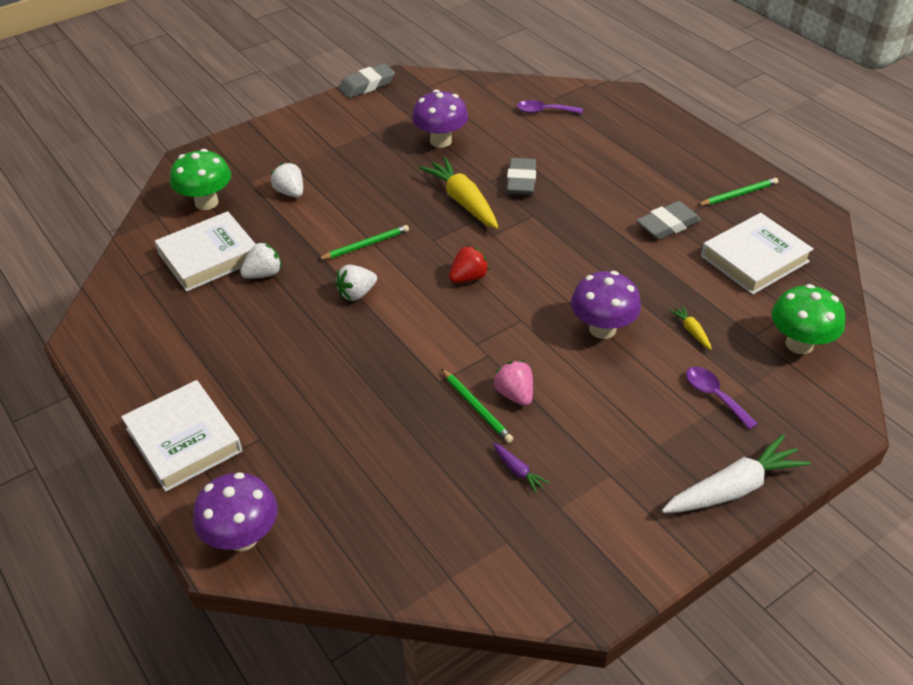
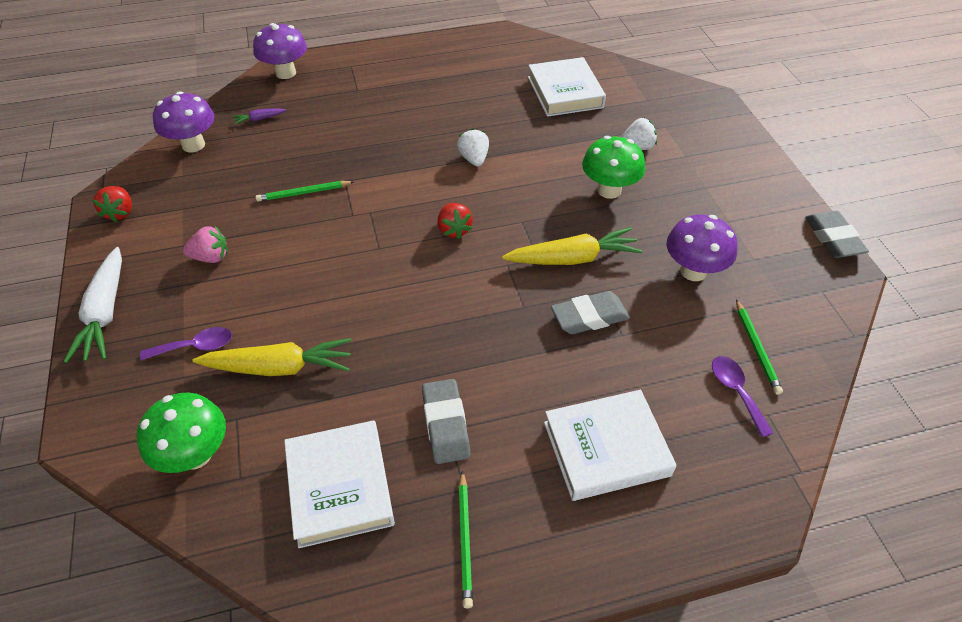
camera: 110 degrees right, 5 degrees up
(184, 440) = (379, 61): white book -> white book (606, 449)
(206, 202) = (641, 99): green mushroom -> green mushroom (609, 190)
(263, 274) = (527, 115): white strawberry -> none
(365, 245) = (536, 177): green pencil -> green pencil (756, 348)
(515, 394) = (300, 217): pink strawberry -> pink strawberry (211, 257)
(518, 471) = (229, 197): purple carrot -> purple carrot (259, 119)
(521, 181) = (589, 317): grey eraser -> grey eraser turned 45 degrees counterclockwise
(544, 111) = (736, 391): purple spoon -> purple spoon turned 45 degrees counterclockwise
(602, 329) = (329, 299): purple mushroom -> purple mushroom (193, 145)
(602, 568) = (120, 213): none -> red strawberry
(691, 331) = (279, 367): yellow carrot -> yellow carrot, size x2.20

